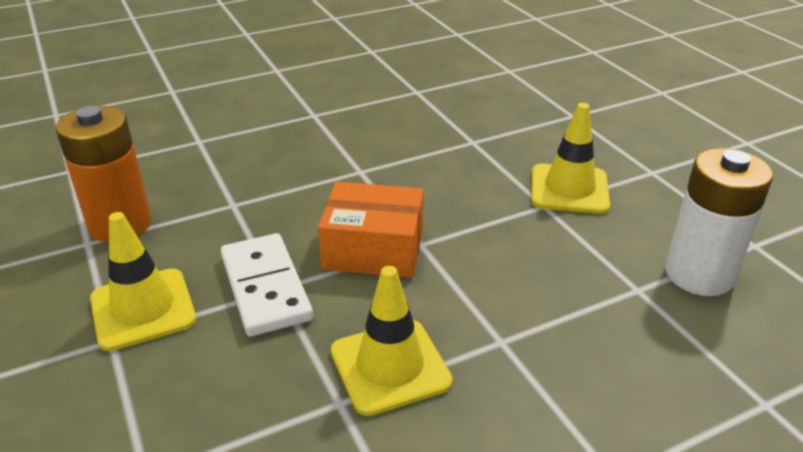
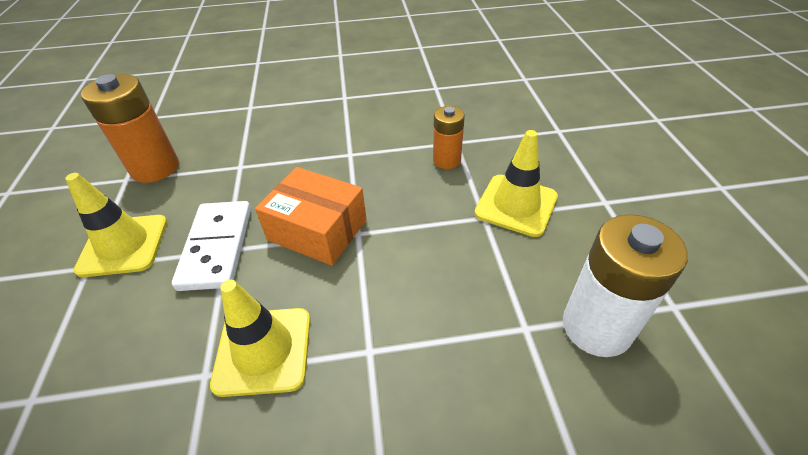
camera: 20 degrees right, 10 degrees up
(473, 160) = (446, 160): none -> orange battery

